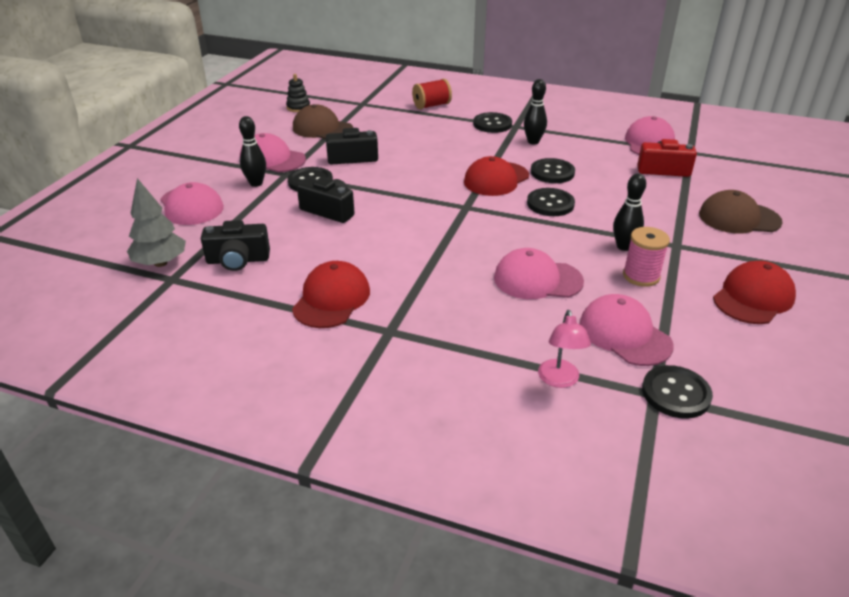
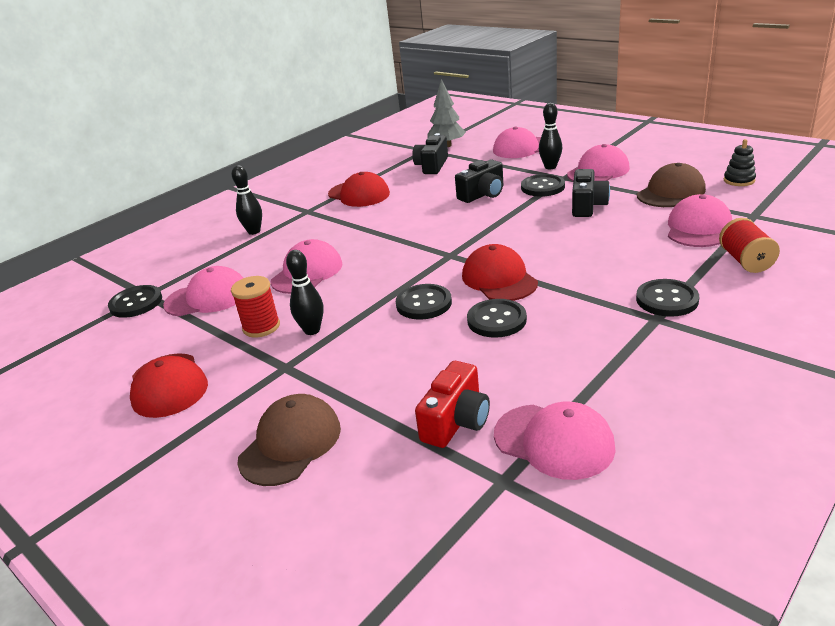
camera: 115 degrees right, 5 degrees down
(386, 118) = (698, 228): none -> pink cap
(533, 142) = (595, 323): black bowling pin -> black bowling pin (254, 231)
(559, 380) = (199, 262): pink lamp -> none
(641, 276) = (261, 327): pink spool -> red spool

